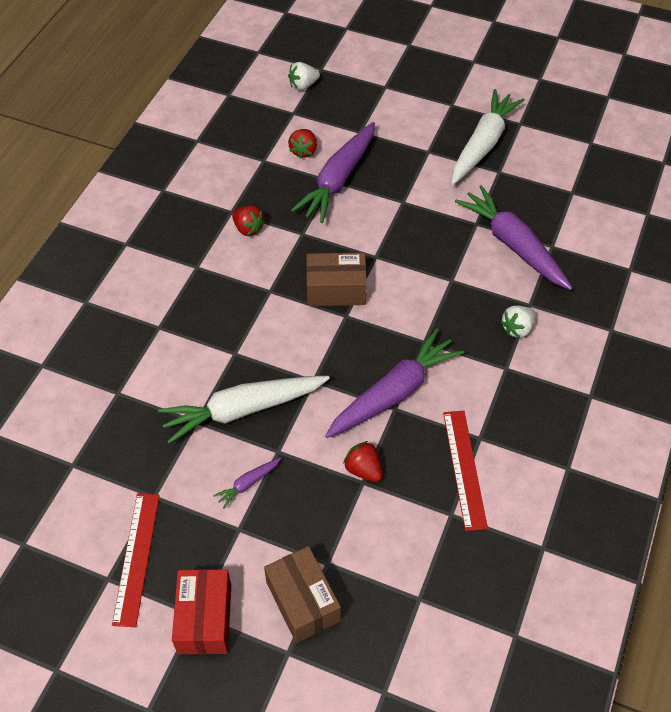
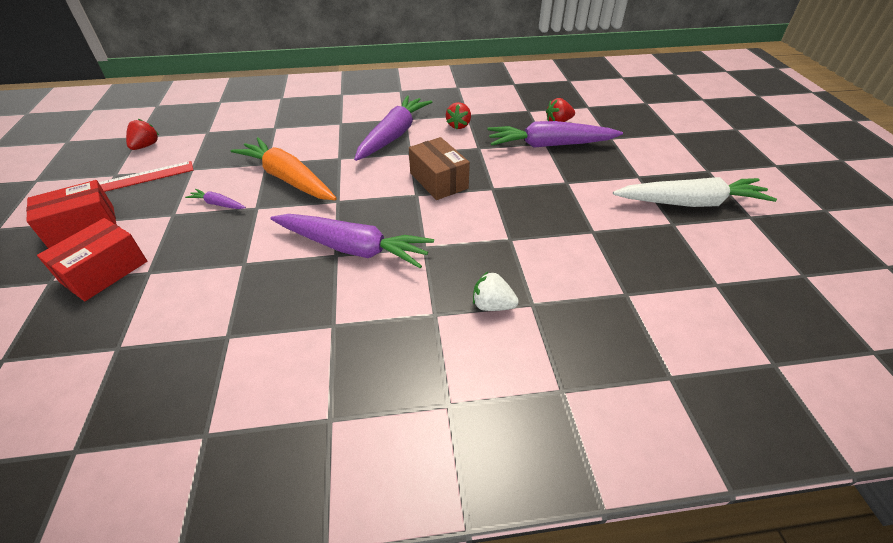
camera: 60 degrees right, 10 degrees down
(243, 410) = (288, 179): white carrot -> orange carrot
(303, 85) = (619, 101): white strawberry -> none
(303, 601) = (105, 272): brown box -> red box
(363, 469) = (257, 259): red strawberry -> red strawberry (146, 146)
(464, 468) = (288, 326): red ruler -> none
(513, 245) = (595, 264): purple carrot -> purple carrot (393, 135)

